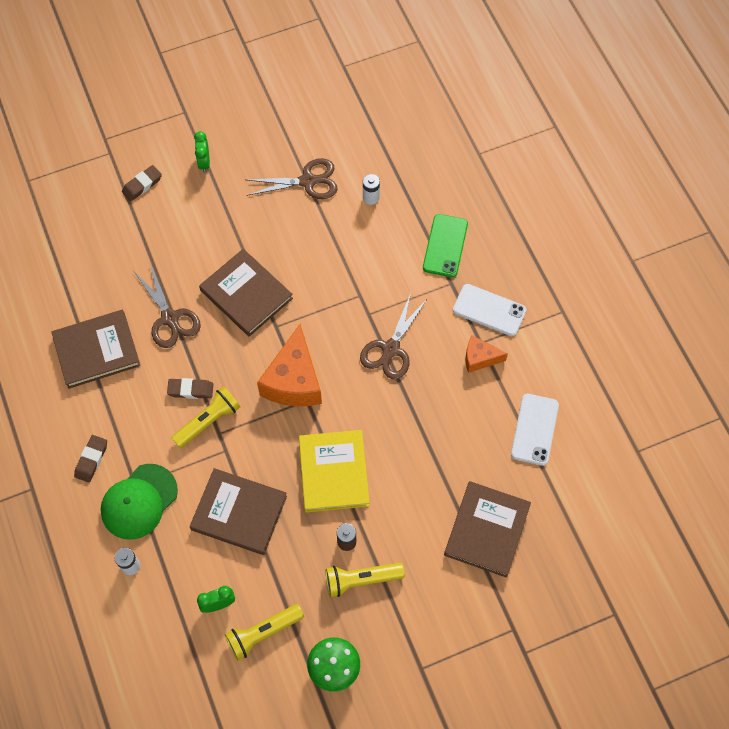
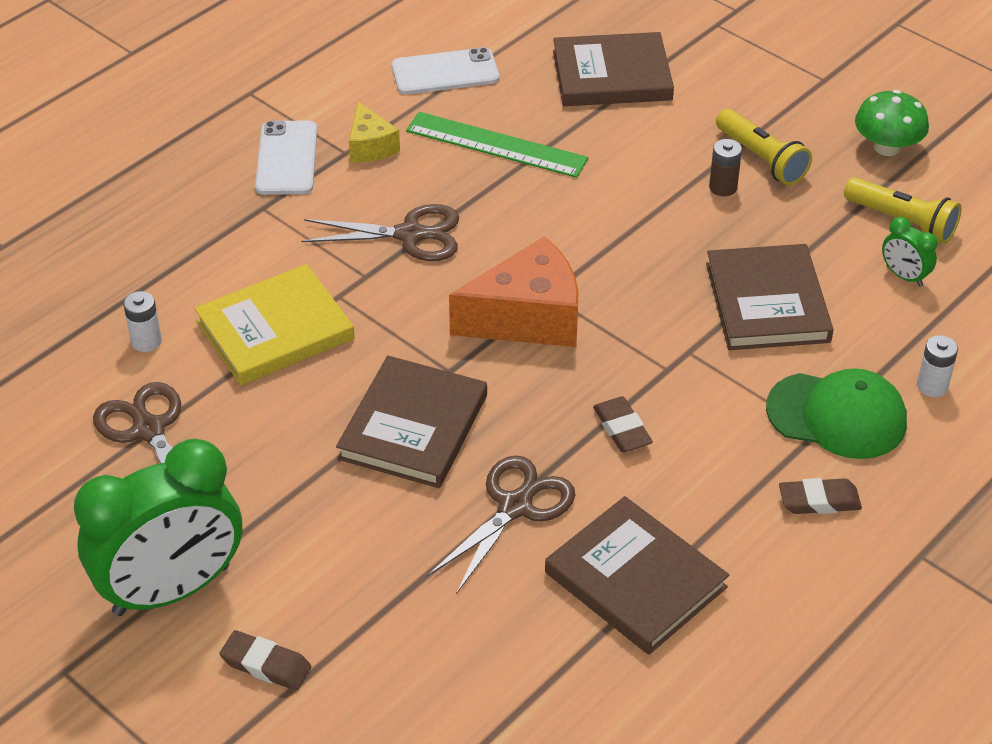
camera: 115 degrees left, 20 degrees down
(204, 162) = (172, 590): green clock -> green clock, size x2.43
(208, 421) = (657, 388): yellow flashlight -> none
(333, 472) = (637, 230): yellow book -> yellow book (275, 330)
(445, 246) = (198, 232): green phone -> none
(448, 428) = (496, 145): none -> green ruler
(479, 358) = (370, 146): orange cheese -> yellow cheese

